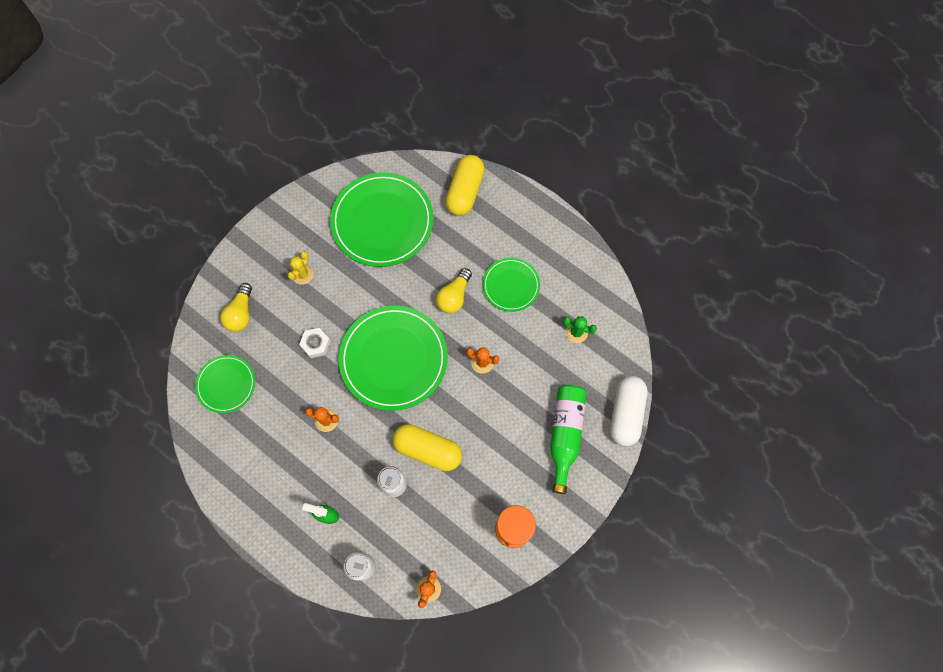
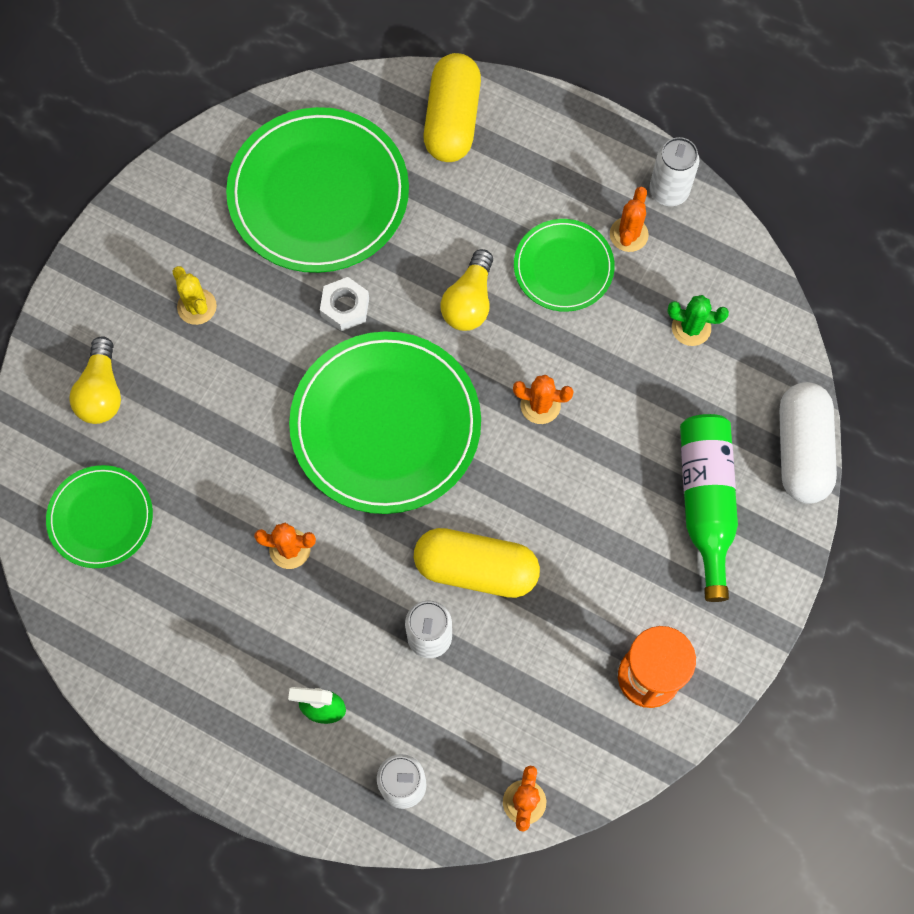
camera: 10 degrees left, 0 degrees up
(302, 274) = (197, 307): yellow cactus -> yellow cactus turned 45 degrees counterclockwise
(316, 344) = (245, 422): white nut -> white nut (345, 307)
(551, 273) = (628, 234): none -> orange cactus
(579, 252) = (668, 191): none -> white can

